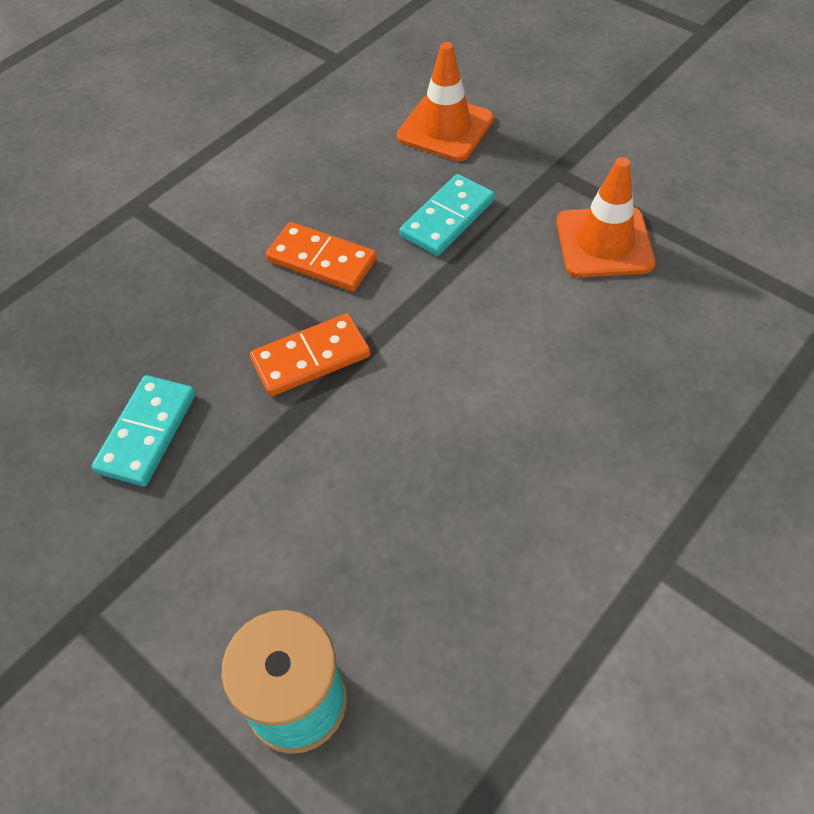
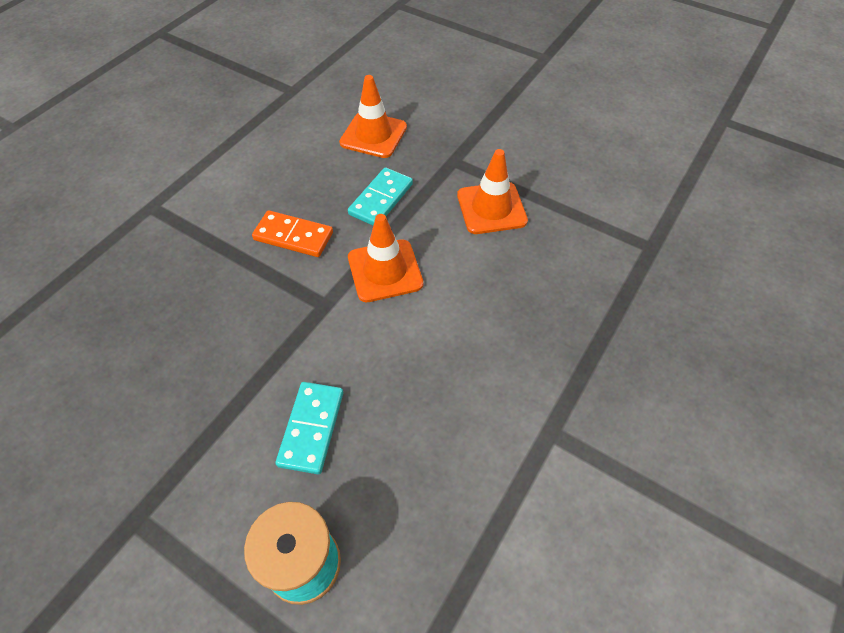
camera: 10 degrees left, 0 degrees up
(147, 433) = (174, 375): turquoise domino -> turquoise domino (311, 428)
(311, 358) = (292, 308): orange domino -> none
(444, 318) = (385, 271): none -> orange traffic cone

